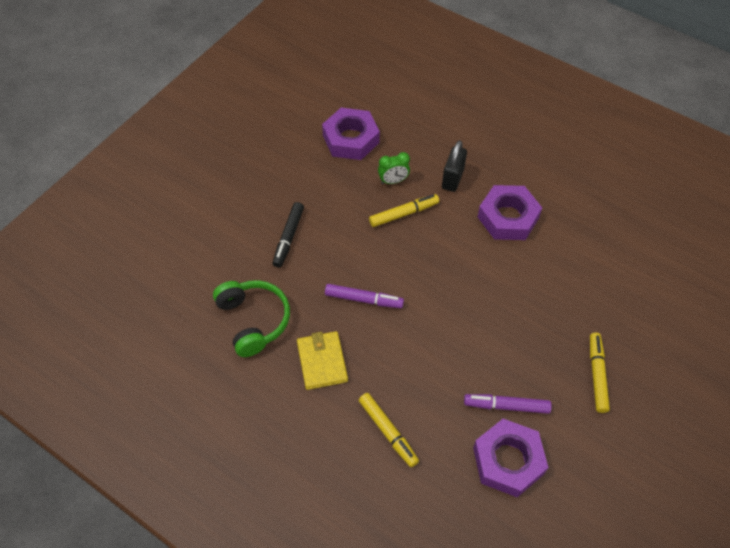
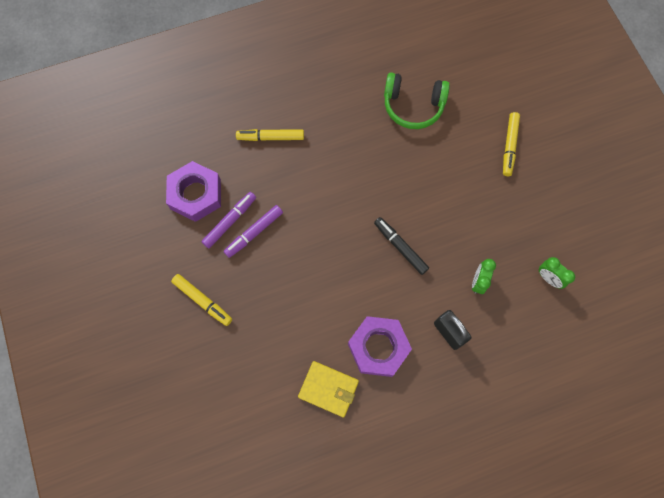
camera: 125 degrees right, 15 degrees up
(289, 237) = (471, 168): black marker -> black marker (400, 247)
(322, 362) = (349, 129): yellow wallet -> yellow wallet (328, 389)
(351, 139) = (548, 278): purple nut -> green clock
(364, 299) = (379, 186): purple marker -> purple marker (254, 233)
(403, 213) = (438, 267): yellow marker -> yellow marker (509, 146)

